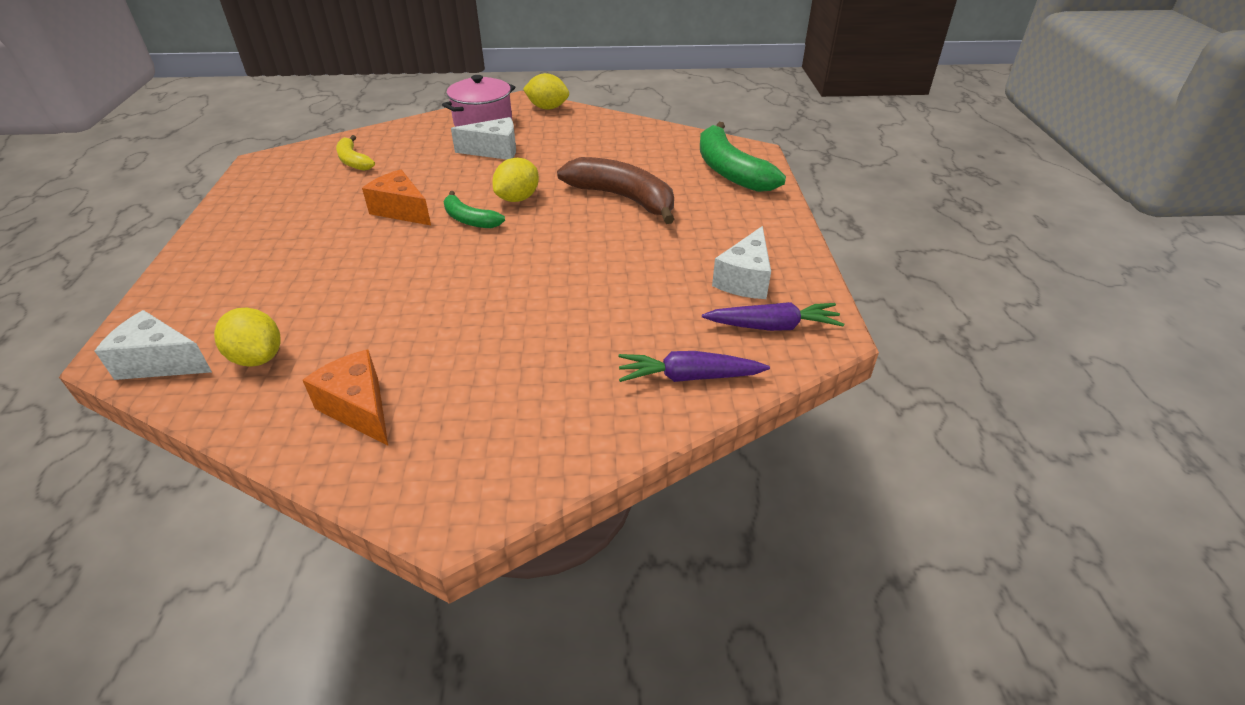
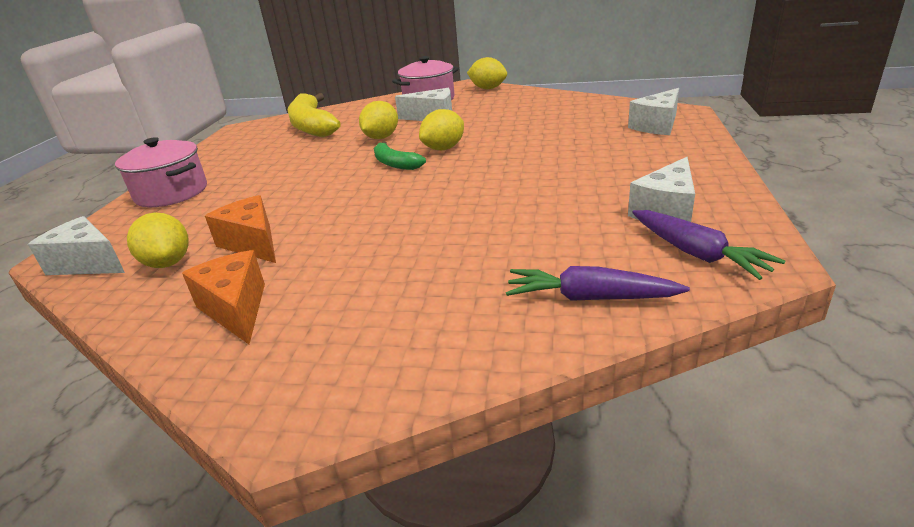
camera: 15 degrees right, 10 degrees down
(216, 262) = (171, 193): none -> pink pot
(353, 161) = (312, 126): yellow banana -> yellow banana, size x1.83
(401, 210) = (338, 158): orange cheese -> orange cheese (252, 243)
(443, 181) = (381, 137): none -> yellow lemon
(623, 198) = (544, 147): brown banana -> none
(730, 170) = (657, 125): green banana -> white cheese
(772, 326) = (696, 253): purple carrot -> purple carrot turned 45 degrees clockwise

